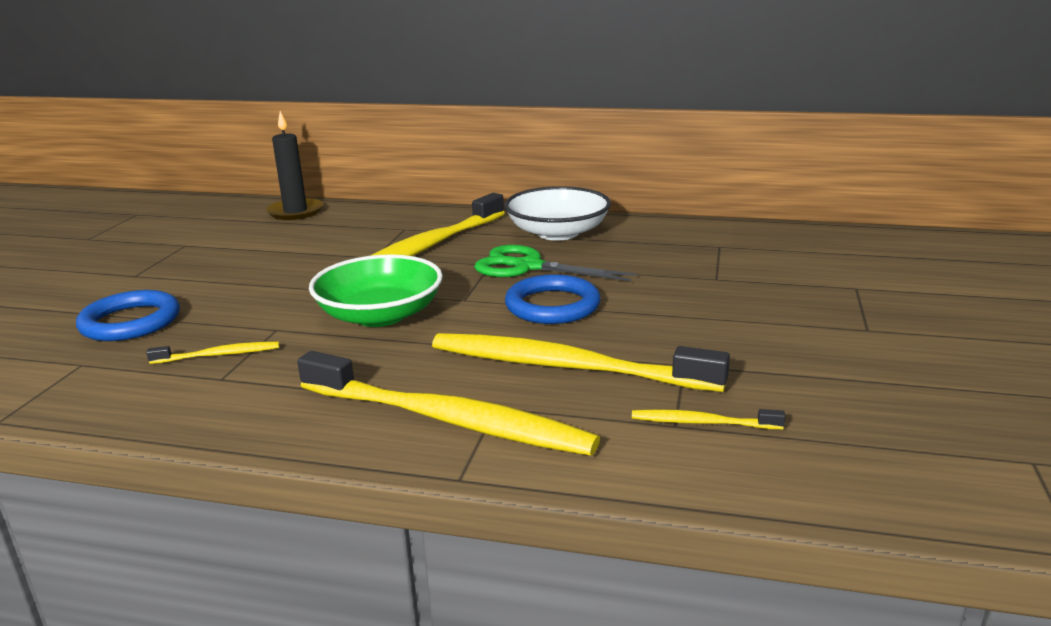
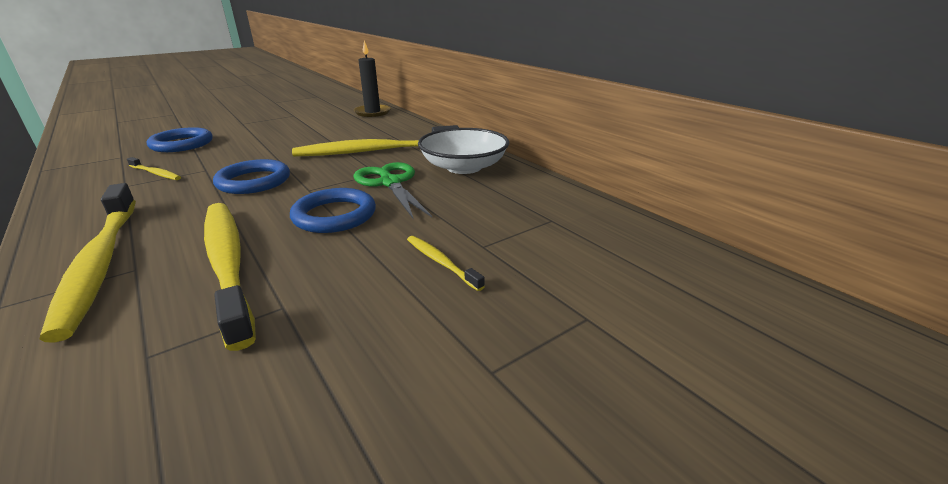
camera: 40 degrees right, 5 degrees up
(380, 315) = (254, 181): green bowl -> blue ring
(702, 422) = (158, 369): yellow toothbrush -> yellow toothbrush (441, 262)

